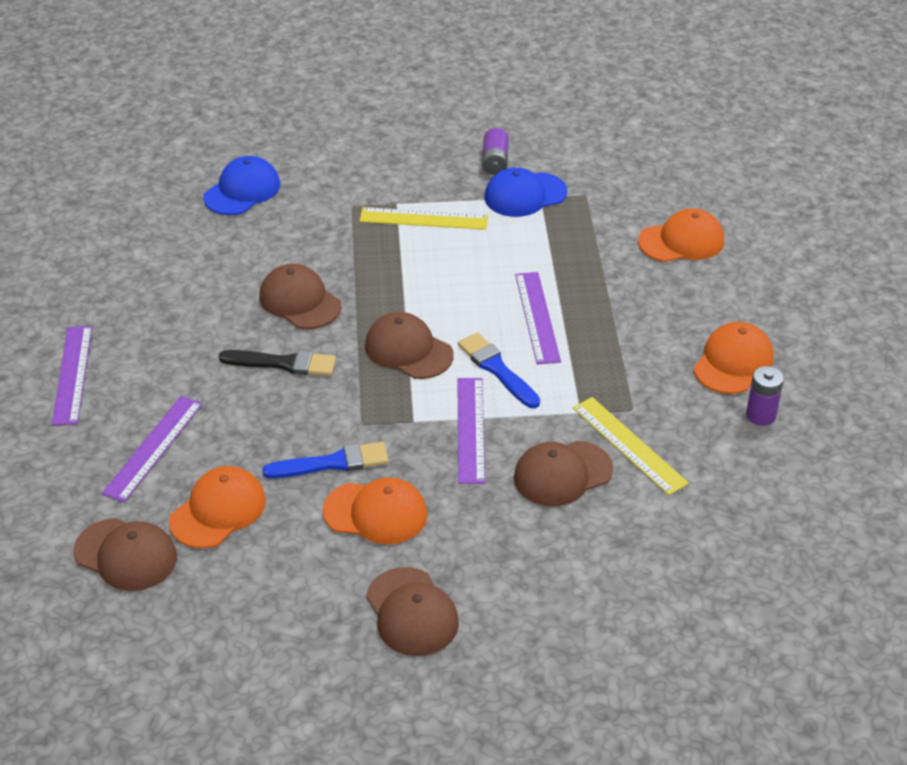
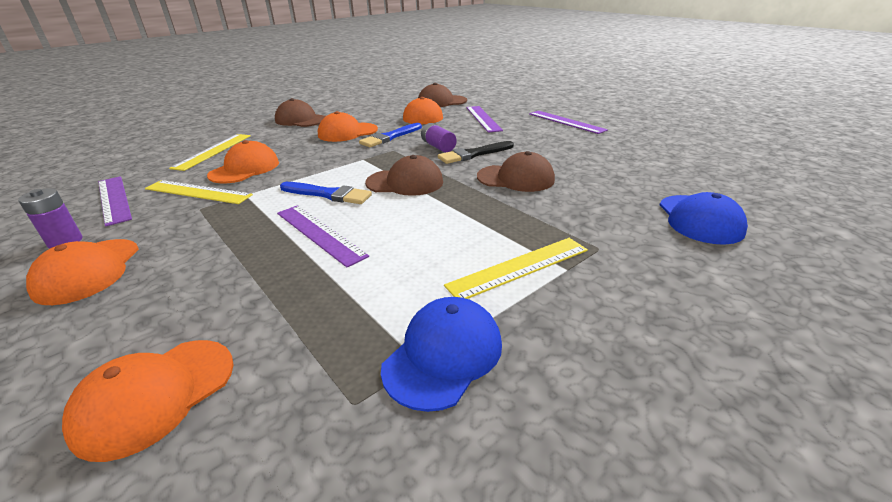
camera: 145 degrees right, 10 degrees down
(471, 429) = (322, 166): purple ruler -> purple ruler (114, 199)
(495, 161) = (544, 392): purple battery -> purple battery (438, 147)
(562, 474) = (245, 169): brown cap -> orange cap
(590, 555) = (213, 151): none -> yellow ruler

